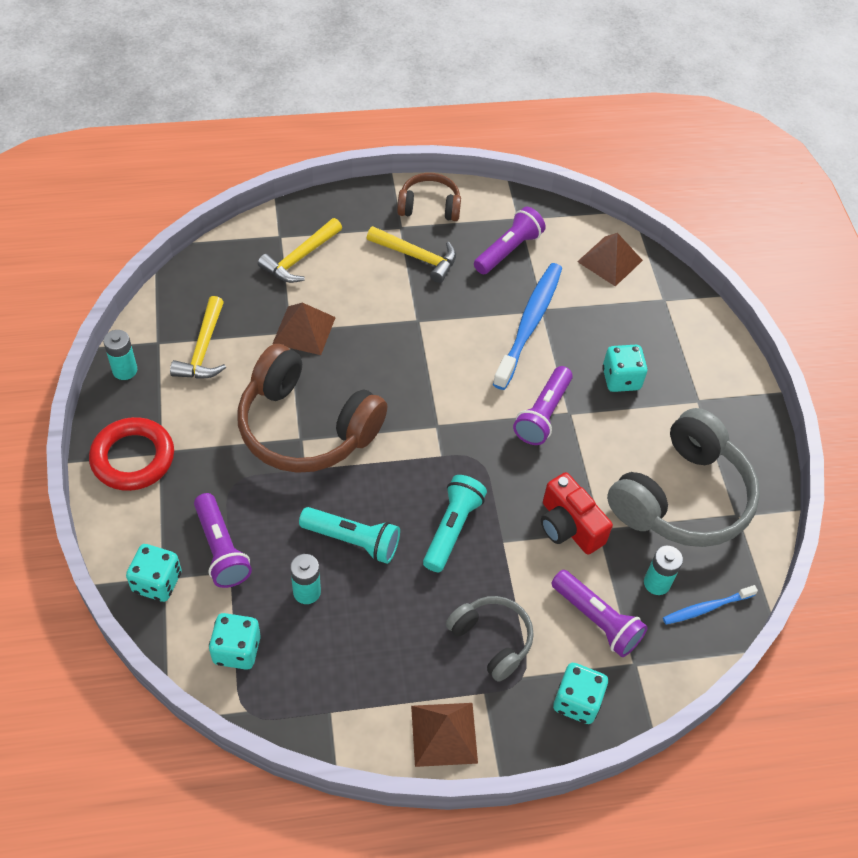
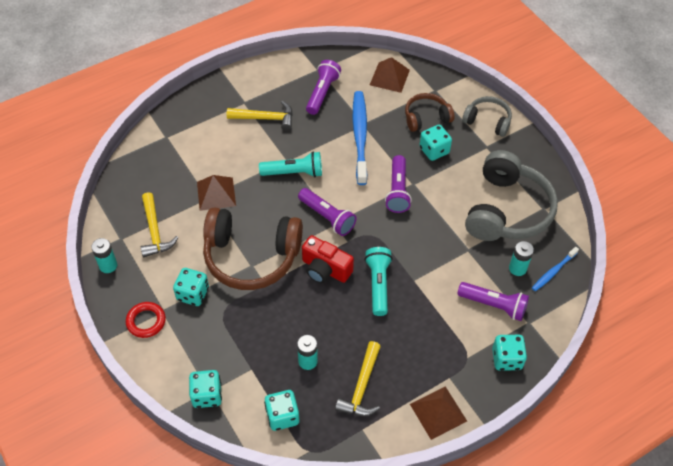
camera: 20 degrees left, 0 degrees up
(133, 458) = (146, 321): red ring -> red ring, size x0.65
(208, 446) = (193, 294): none -> turquoise dice
(221, 549) = (237, 357): purple flashlight -> purple flashlight (327, 217)
(300, 258) = (188, 146): yellow hammer -> yellow hammer (361, 387)
(352, 540) = (320, 317): turquoise flashlight -> turquoise flashlight (294, 173)
(429, 206) = (256, 82): brown headphones -> brown headphones (426, 118)
(491, 640) = (437, 343): grey headphones -> grey headphones (487, 121)
(569, 526) = (448, 255): red camera -> red camera (325, 269)

